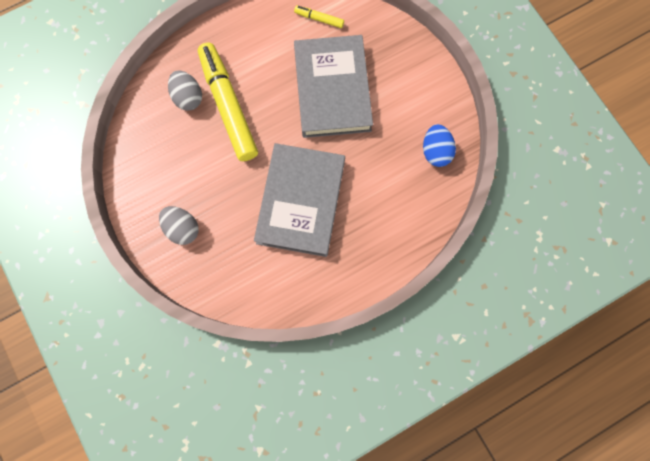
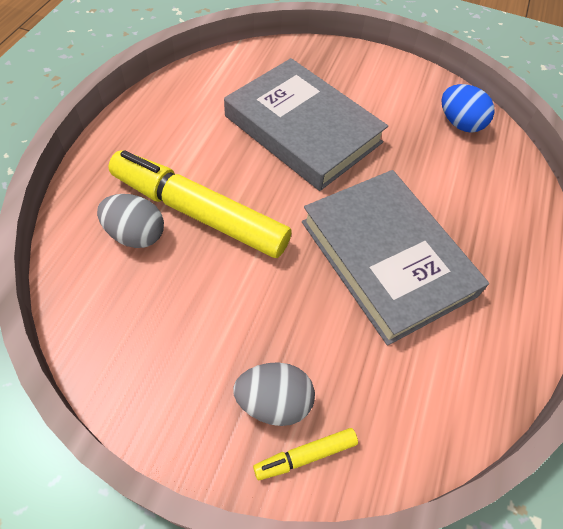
camera: 45 degrees left, 20 degrees down
(319, 19) = (224, 78): yellow marker -> yellow marker (305, 456)

